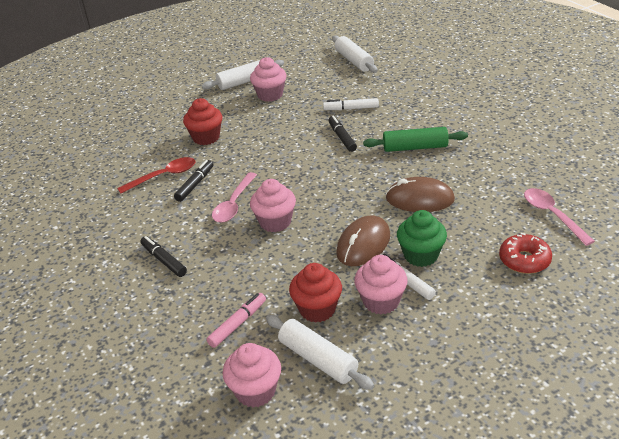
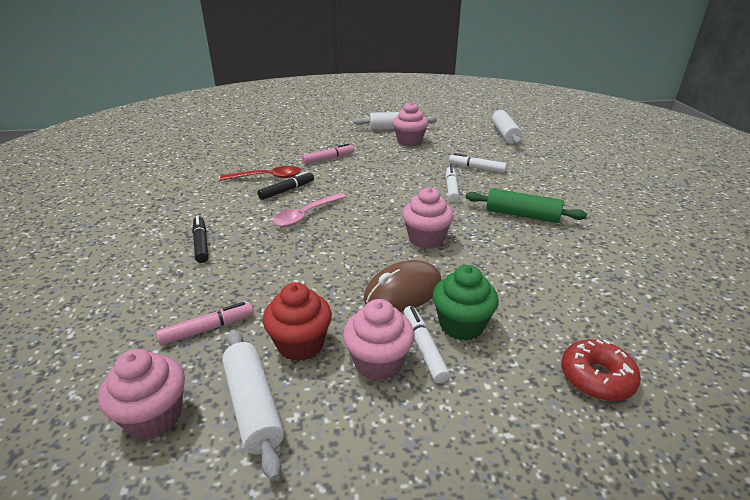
camera: 20 degrees right, 5 degrees down
(206, 137) = (328, 159): red cupcake -> pink marker
(275, 222) = (330, 242): pink cupcake -> pink cupcake (426, 239)
(342, 137) = (451, 188): black marker -> white marker
(420, 199) = (497, 265): brown mouse -> none
(552, 215) = (662, 333): pink spoon -> none

